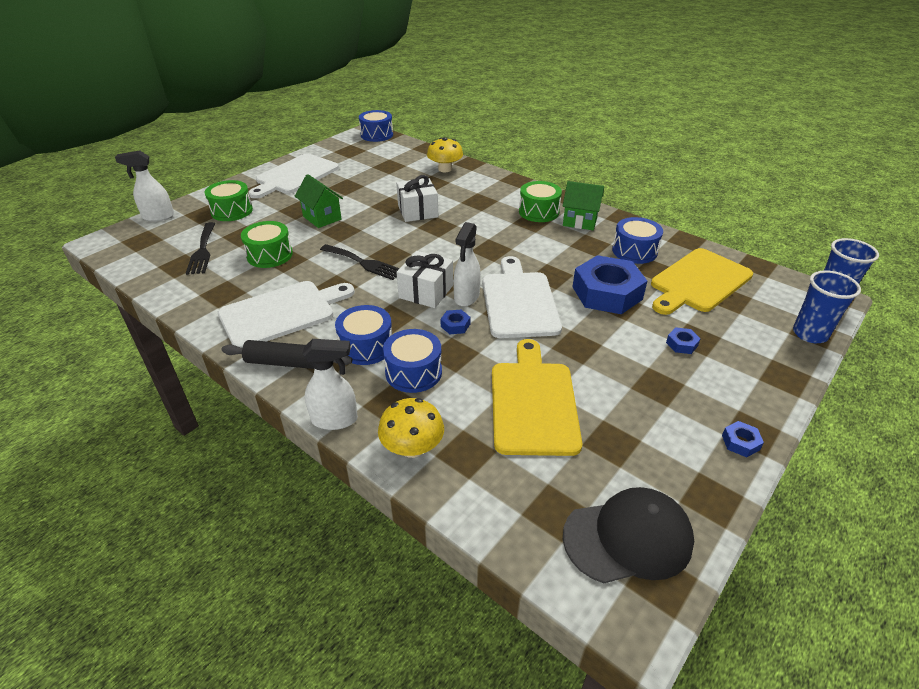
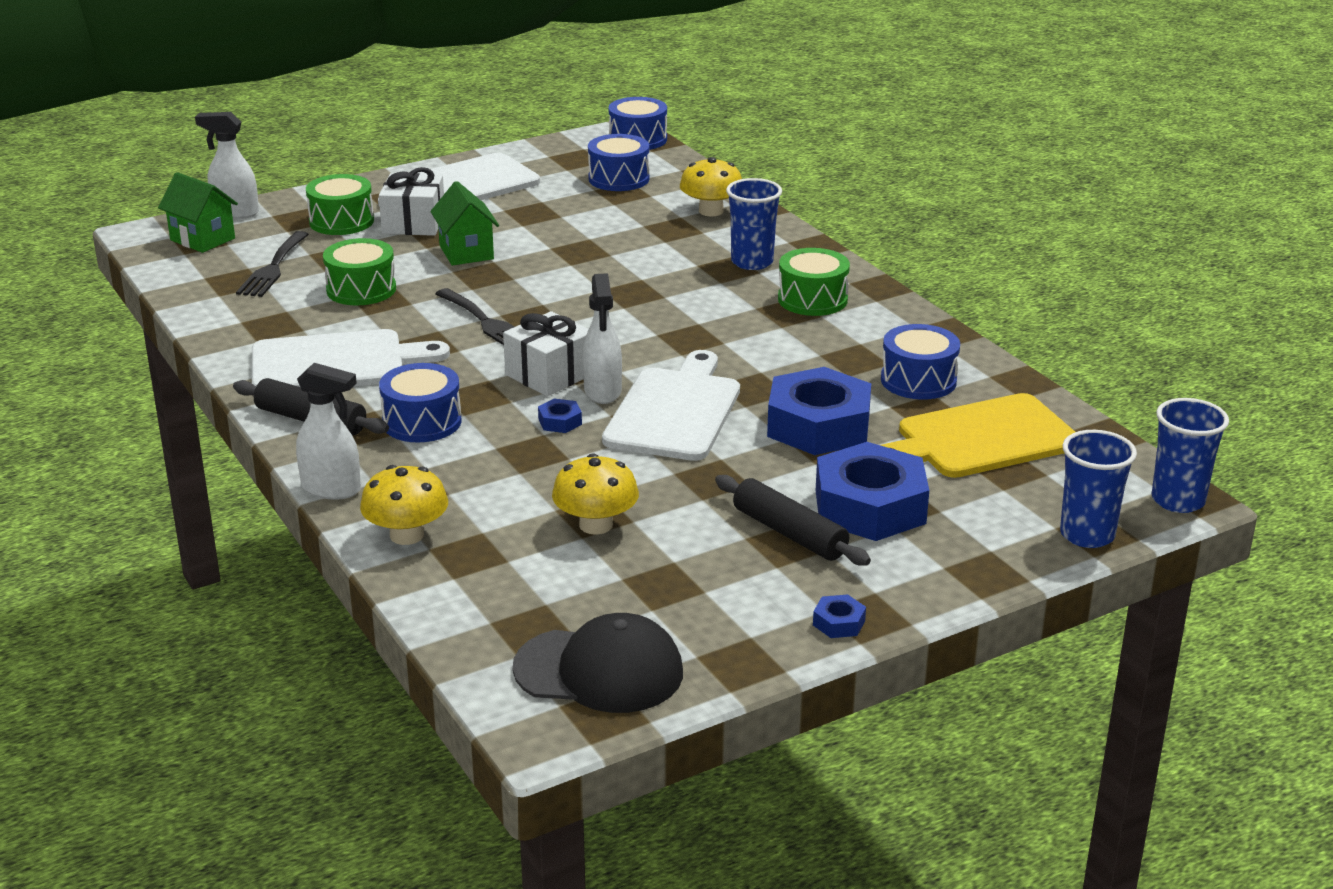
camera: 20 degrees right, 10 degrees down
(413, 372) = (463, 462): blue drum -> blue drum (619, 179)
(418, 211) = (618, 267): white gift -> white gift (414, 223)
(466, 297) = (602, 392): white spray bottle -> white spray bottle turned 45 degrees counterclockwise
(489, 195) = (752, 262): none -> blue cup
(533, 402) = (596, 525): yellow cutting board -> yellow mushroom
(580, 221) = (868, 324): green house -> green house (202, 239)
(654, 376) = (790, 533): none -> black rolling pin
(681, 344) = (870, 506): blue nut -> blue nut, size x2.50

